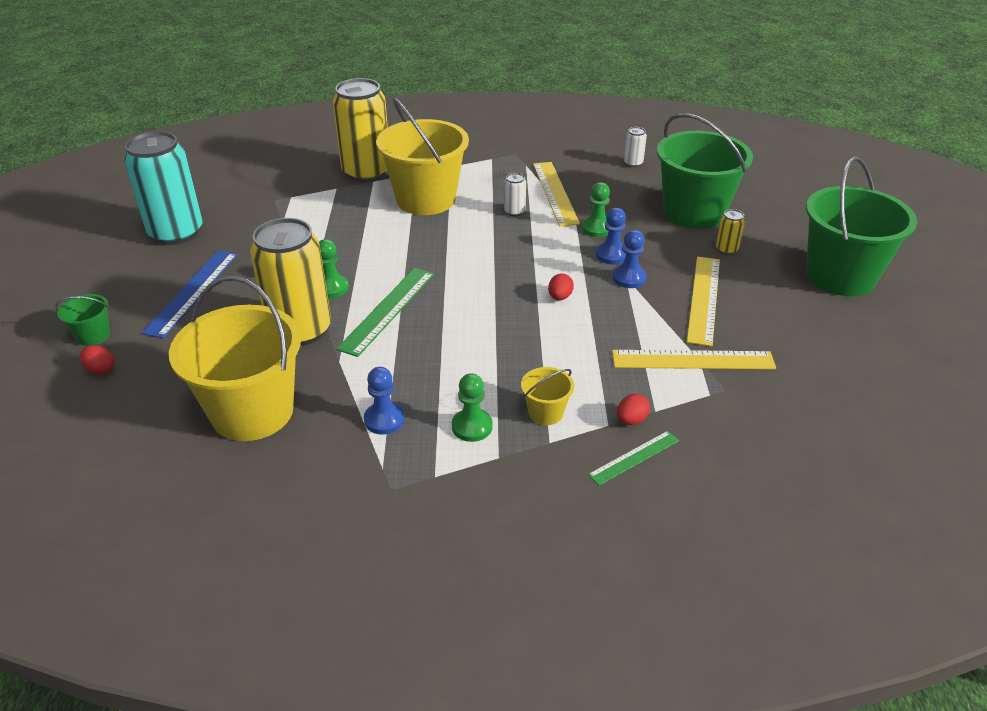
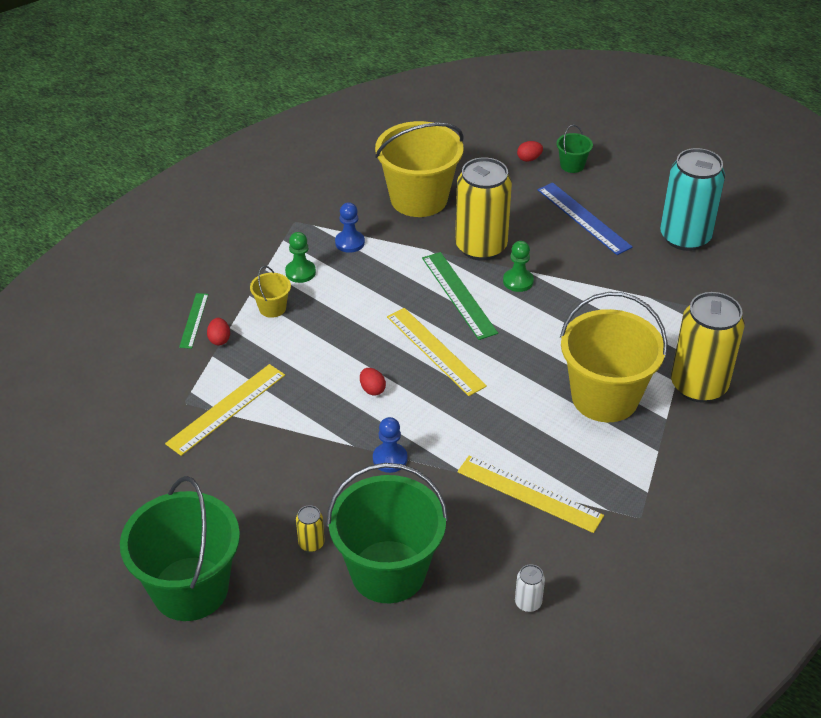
camera: 130 degrees right, 5 degrees up
(514, 211) = (524, 443): white can -> none
(596, 228) = (438, 479): green pawn -> none
(629, 278) = (348, 446): blue pawn -> none
(704, 299) = (273, 470): yellow ruler -> yellow ruler (435, 351)

